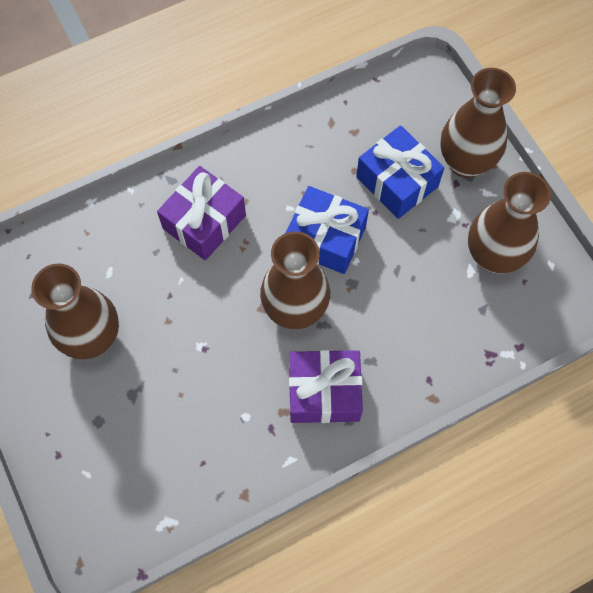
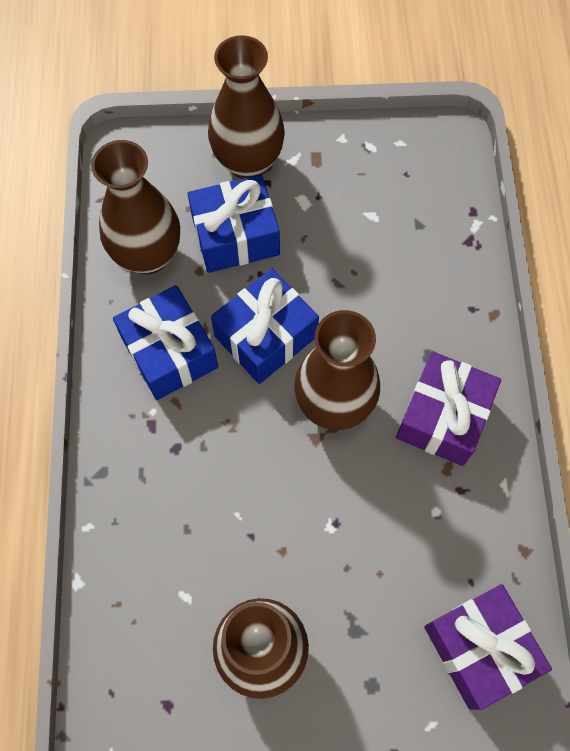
camera: 65 degrees left, 0 degrees up
(204, 222) = (177, 457): purple gift -> purple gift (479, 648)
(280, 180) = (169, 352): none -> blue gift
(493, 256) = (366, 188): brown vase -> brown vase (147, 255)

